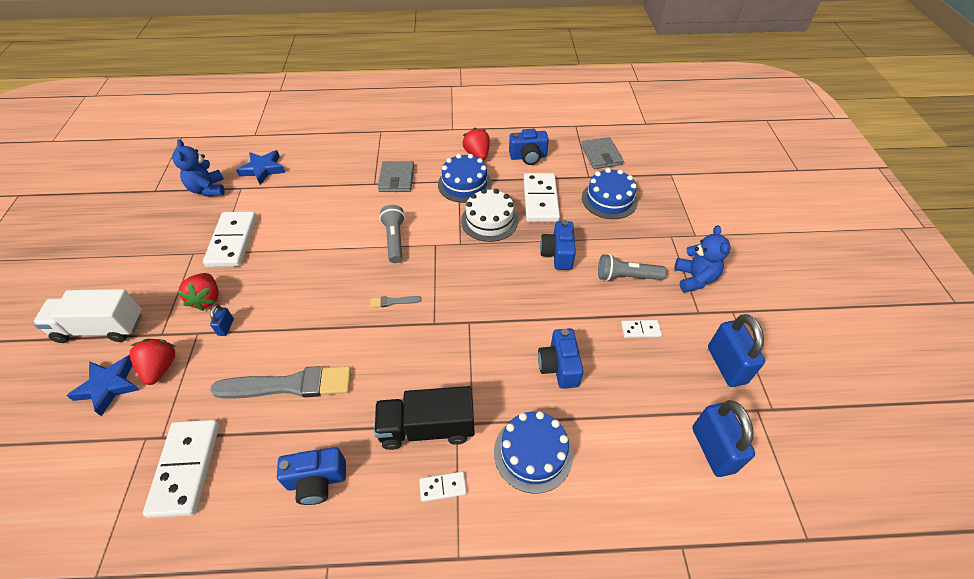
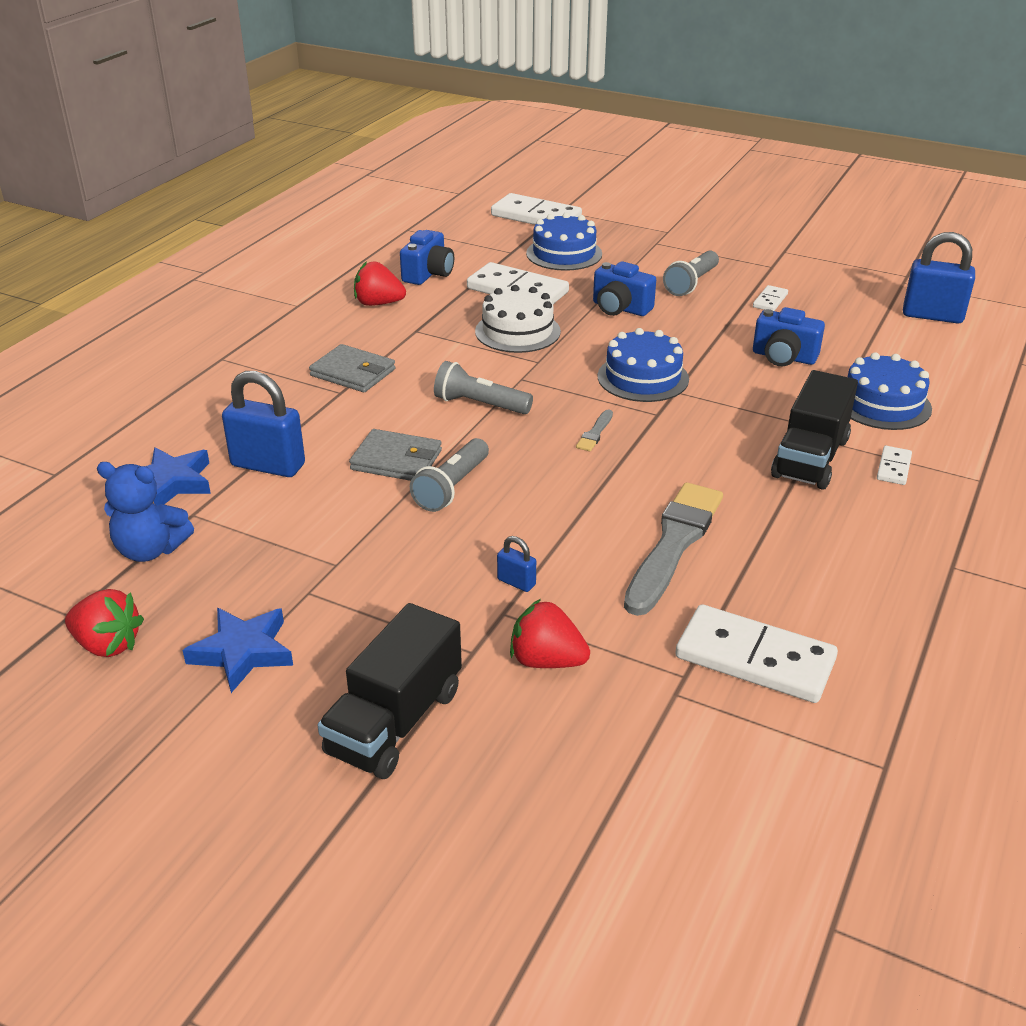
camera: 60 degrees left, 15 degrees down
(101, 328) = (395, 722): white truck -> black truck
(109, 386) = (542, 723): blue star -> blue star (243, 652)
(207, 299) = (436, 592): red strawberry -> red strawberry (108, 644)
(232, 241) = (324, 545): white domino -> white domino (536, 216)
(304, 264) = (452, 487): none -> grey flashlight
(317, 481) = (837, 551): blue camera -> none
(464, 184) = (428, 328): blue cake -> blue cake (643, 378)
(601, 155) = (483, 233): grey wallet -> grey wallet (396, 460)
(694, 278) = (726, 252): blue teddy bear -> none
(726, 365) = (845, 277): blue padlock -> blue padlock (268, 465)

